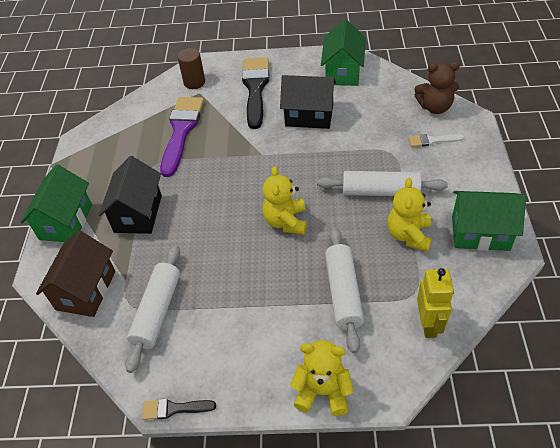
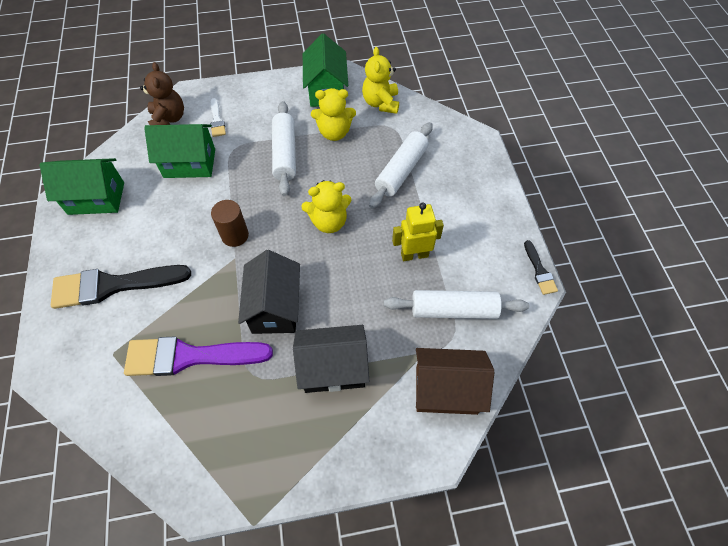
camera: 105 degrees left, 10 degrees up
(66, 222) = (355, 455): green house -> green house (189, 163)
(194, 82) = (87, 366): brown cylinder -> brown cylinder (235, 235)
(309, 116) = (172, 222): black house -> black house (275, 307)
(322, 391) = (491, 175): yellow teddy bear -> yellow teddy bear (381, 103)
(343, 293) = (401, 171): white rolling pin -> white rolling pin turned 45 degrees counterclockwise
(429, 324) = (418, 118): yellow robot -> yellow robot (414, 255)

